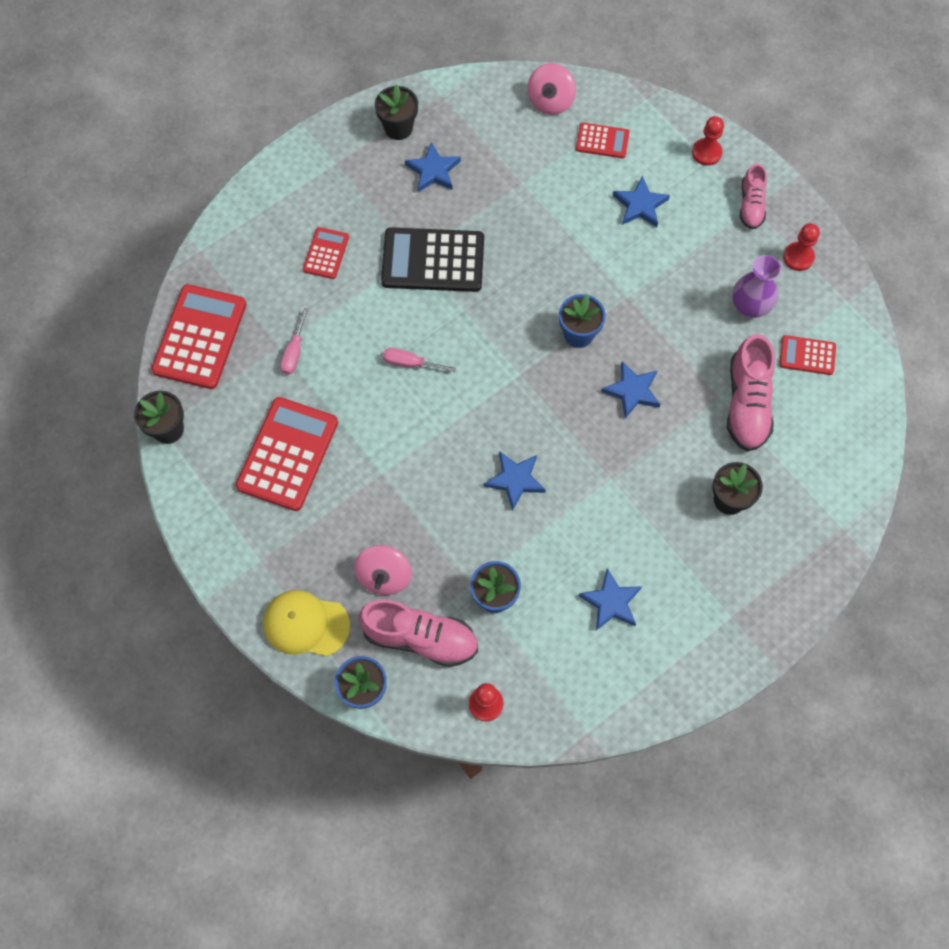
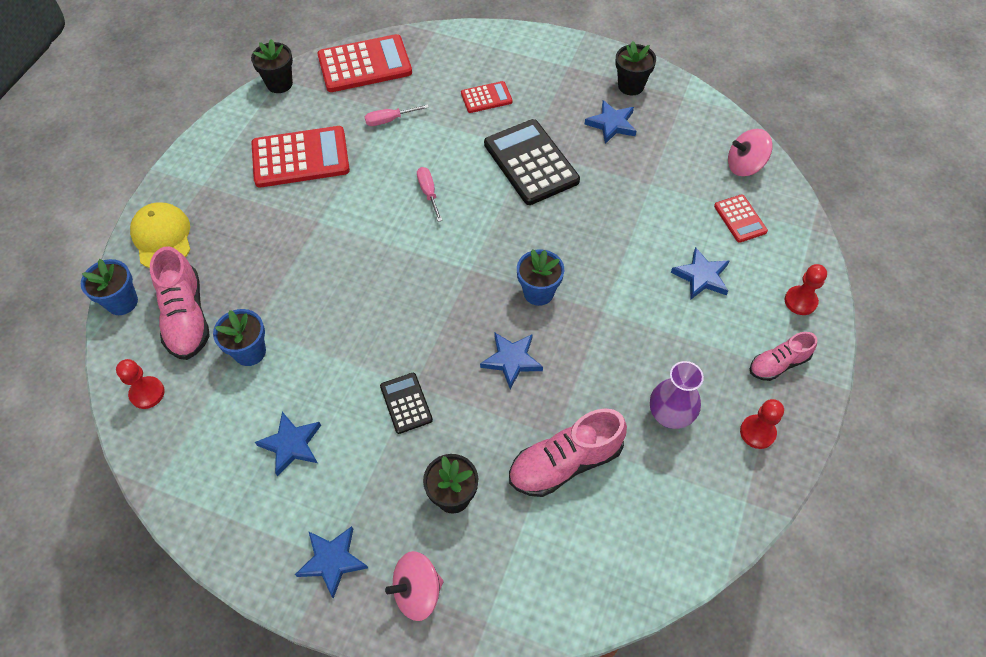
camera: 60 degrees right, 10 degrees down
(384, 576) = (229, 267): pink spinning top -> pink spinning top (417, 592)
(515, 480) = (368, 314): blue star -> blue star (332, 561)
(624, 493) = (406, 403): none -> black calculator
(807, 355) = (656, 493): red calculator -> none

